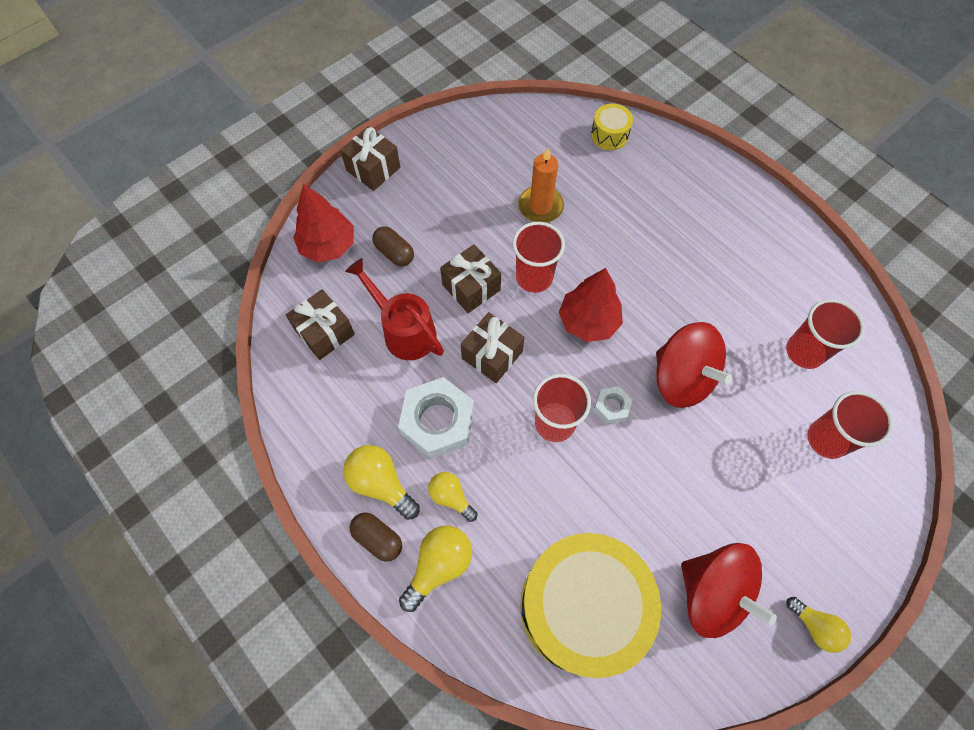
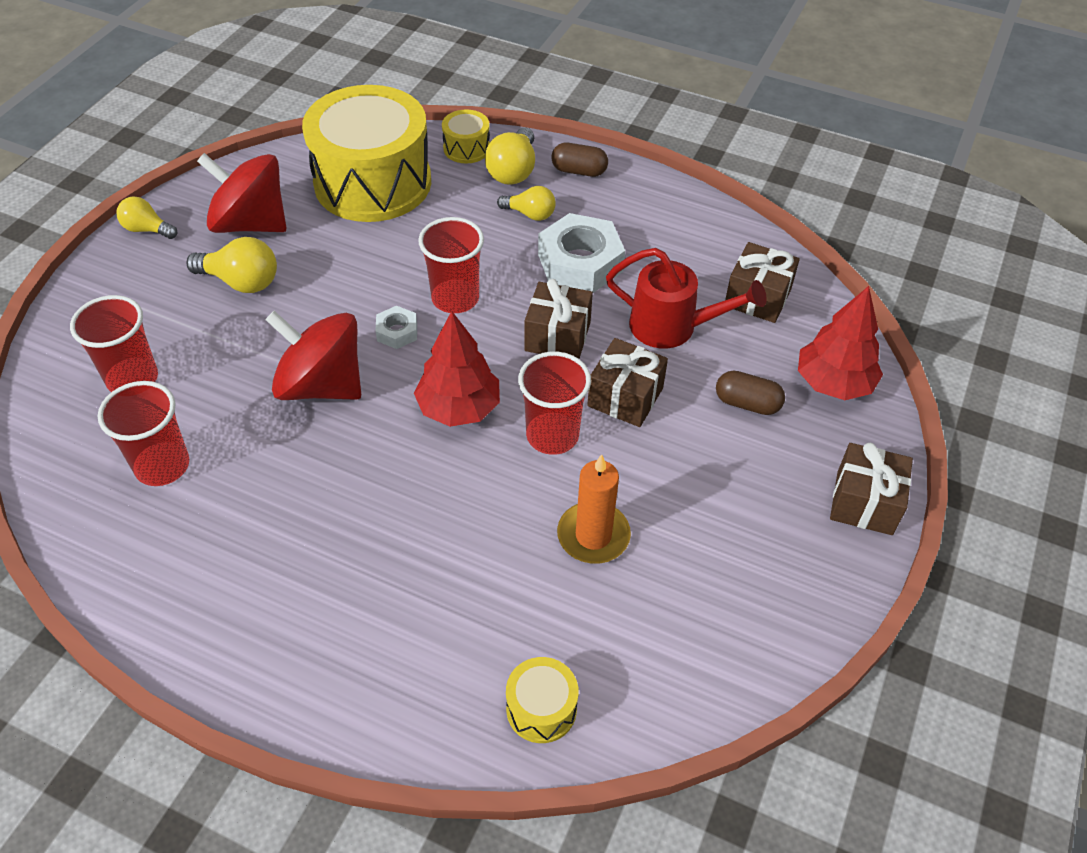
camera: 155 degrees right, 15 degrees down
(381, 483) = (603, 204): yellow light bulb -> yellow light bulb (241, 282)
(469, 623) = (466, 148): none -> yellow drum

